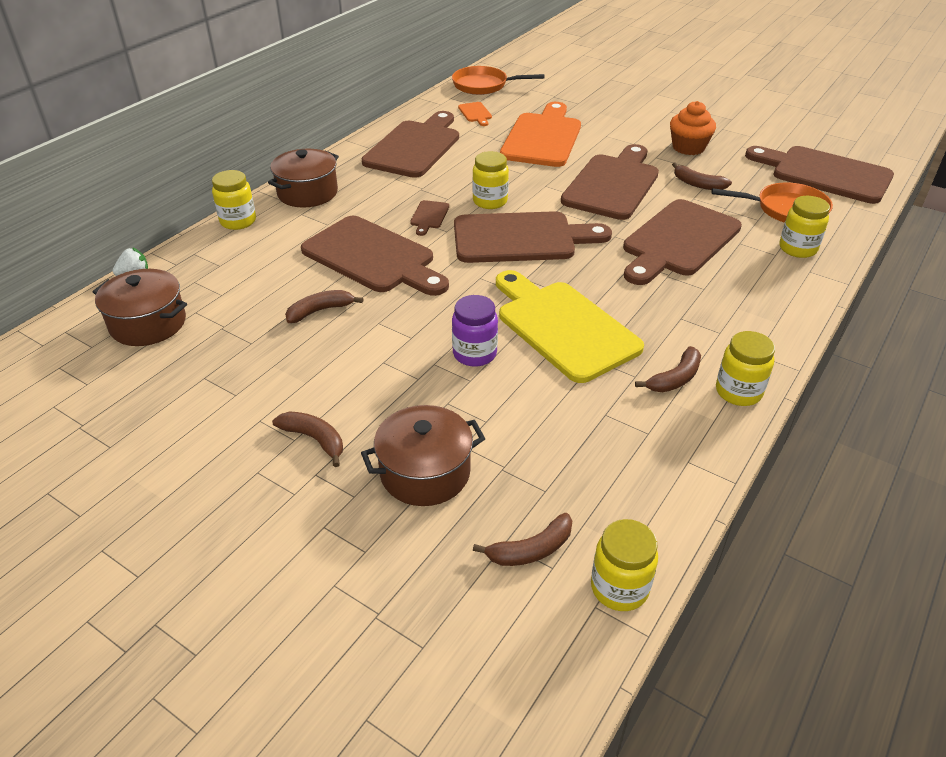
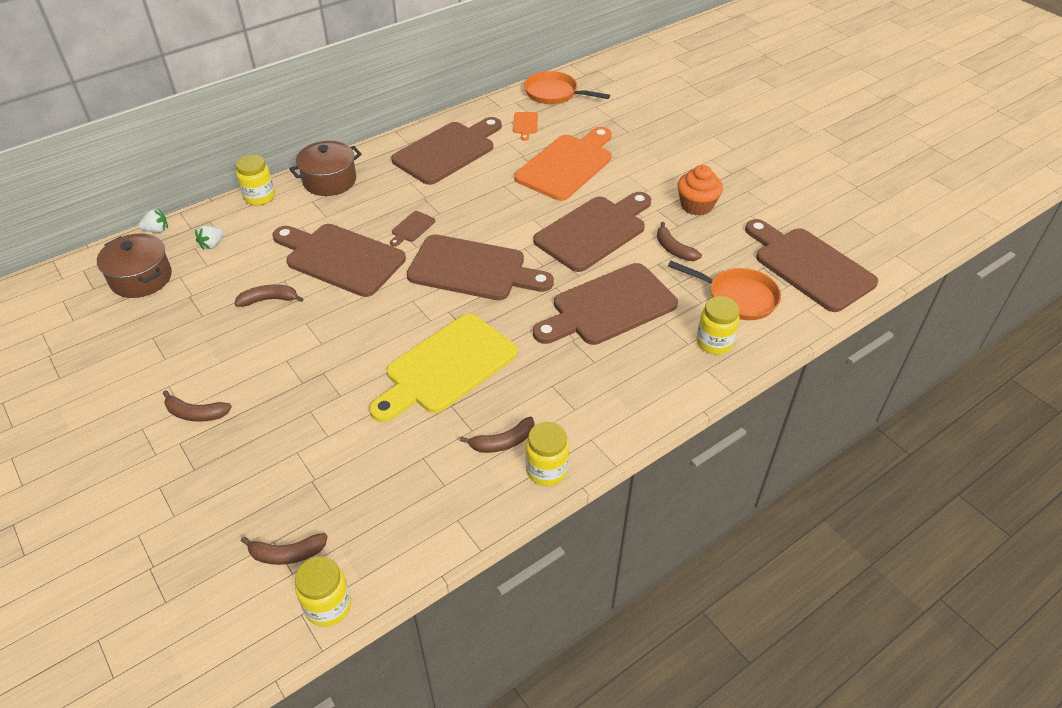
camera: 20 degrees right, 5 degrees up
(214, 274) = (212, 244): none -> white strawberry
(314, 439) = (196, 413): brown banana -> brown banana turned 135 degrees clockwise
(373, 257) = (340, 258): brown cutting board -> brown cutting board turned 150 degrees clockwise
(425, 472) = (255, 466): brown pot -> none
(474, 354) = (359, 372): purple jar -> none
(490, 201) = (473, 224): yellow jar -> none
(563, 327) = (447, 367): yellow cutting board -> yellow cutting board turned 120 degrees counterclockwise

